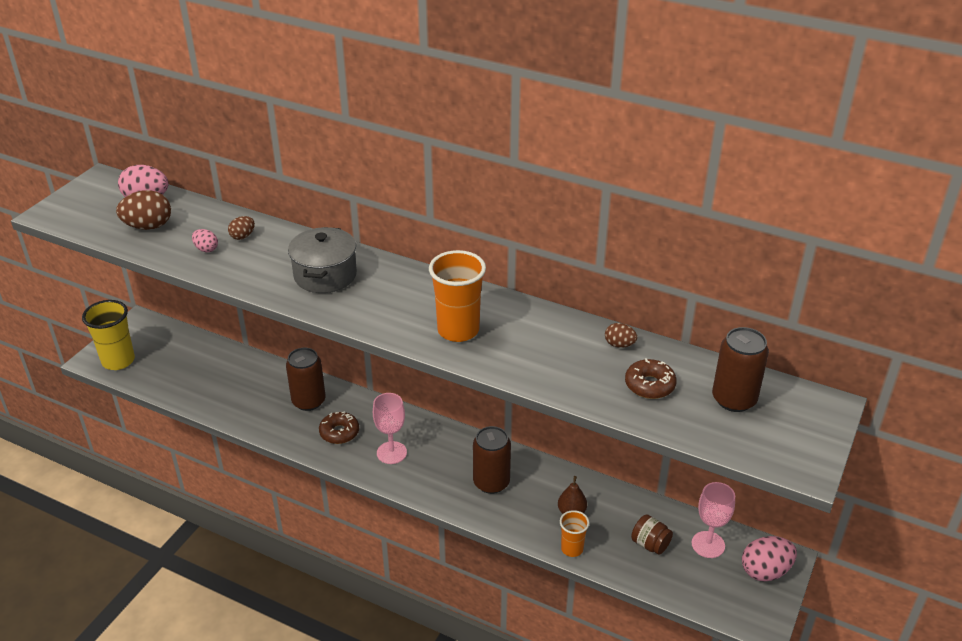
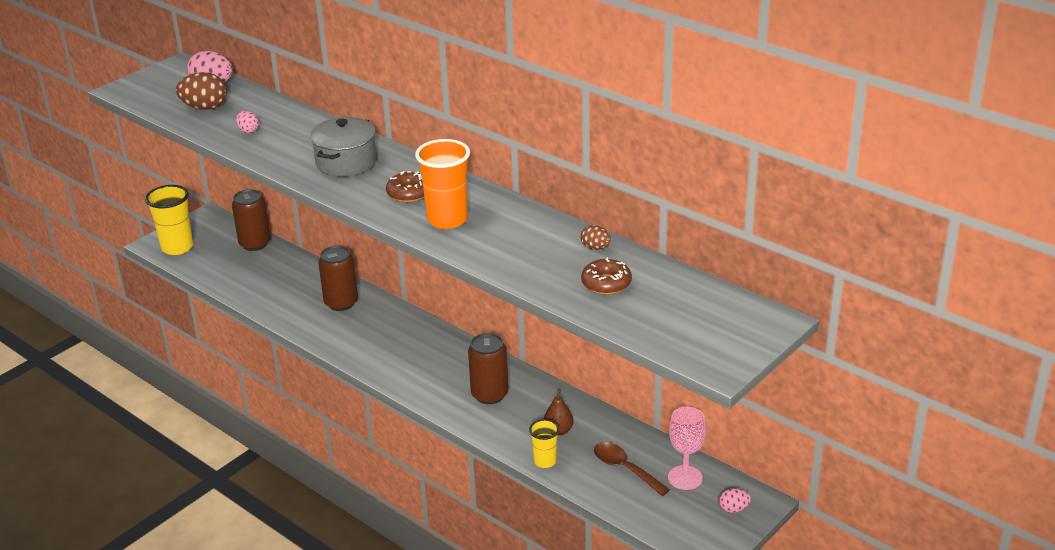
camera: 15 degrees right, 5 degrees down
(243, 236) = (285, 123): brown egg -> none
(339, 432) = (360, 333): brown donut -> brown donut (409, 193)
(391, 453) = (403, 356): pink goblet -> none
(572, 549) = (545, 461): orange cup -> yellow cup
(650, 544) = (625, 469): brown jar -> brown spoon
(734, 399) = (682, 304): brown can -> brown can (255, 244)
(765, 571) = (733, 509): pink egg -> pink egg, size x0.55

